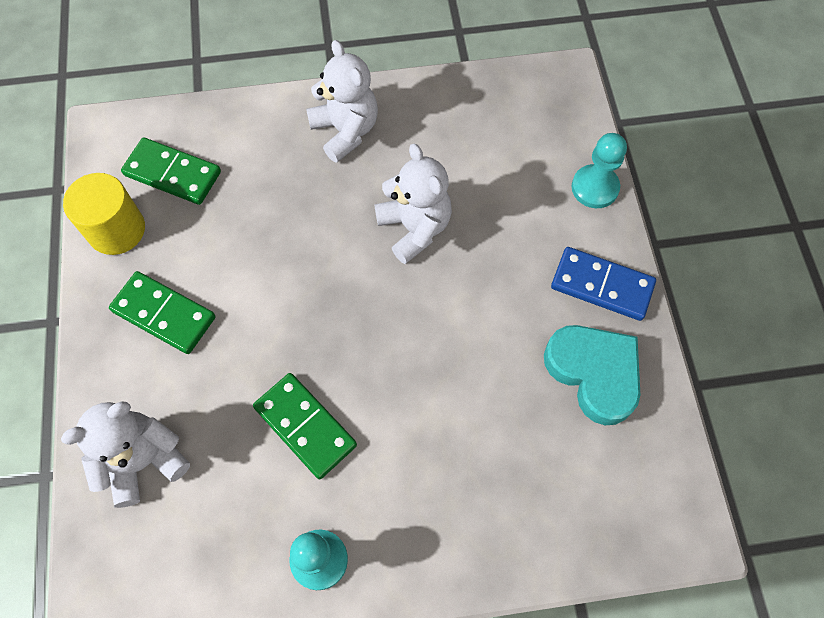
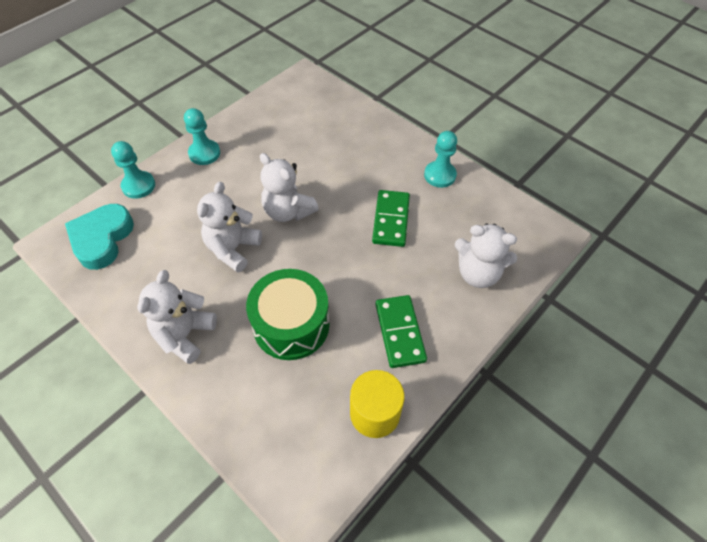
camera: 130 degrees left, 10 degrees down
(173, 173) = (303, 417): green domino -> none
(270, 223) = (291, 324): none -> green drum
(421, 318) = (288, 211): none -> white teddy bear
(594, 373) = (258, 134): turquoise heart -> turquoise heart (102, 239)
(602, 286) = (204, 153): blue domino -> turquoise pawn

